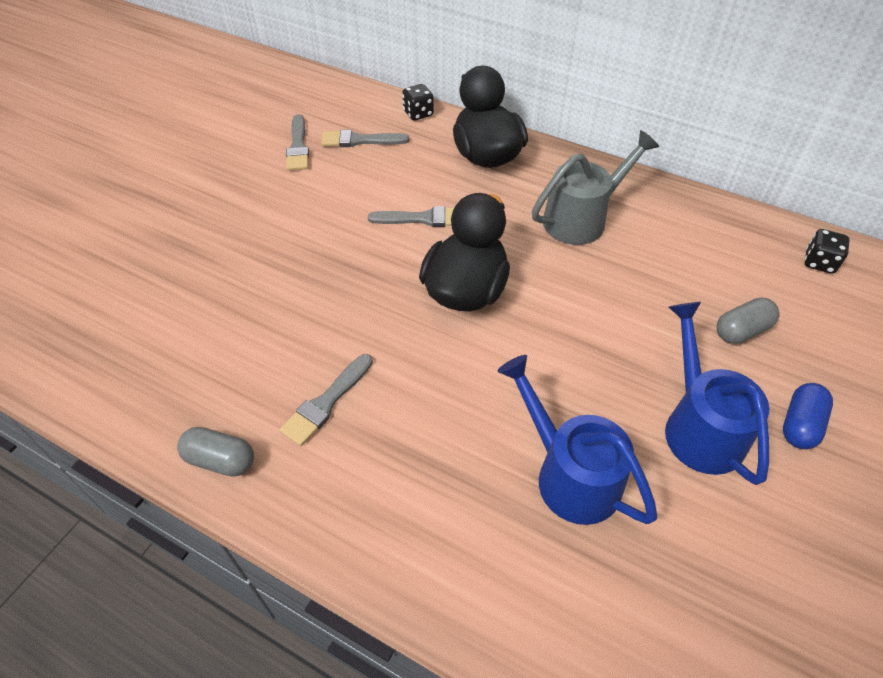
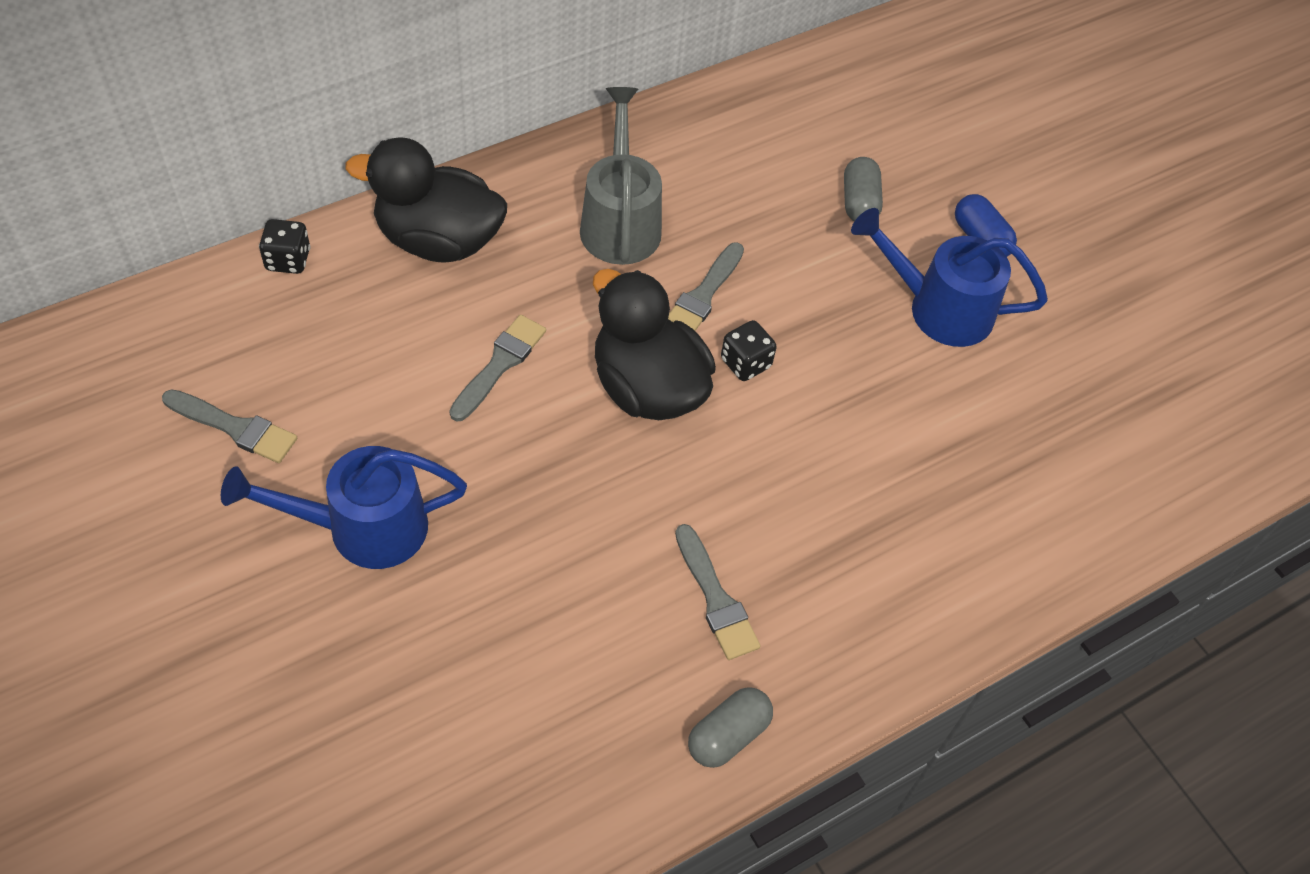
camera: 65 degrees left, 5 degrees up
(360, 140) = (287, 352): grey brush -> grey brush (703, 295)
(568, 473) = (927, 436): blue watering can -> blue watering can (361, 528)
(819, 262) = (822, 87): black dice -> black dice (745, 363)

